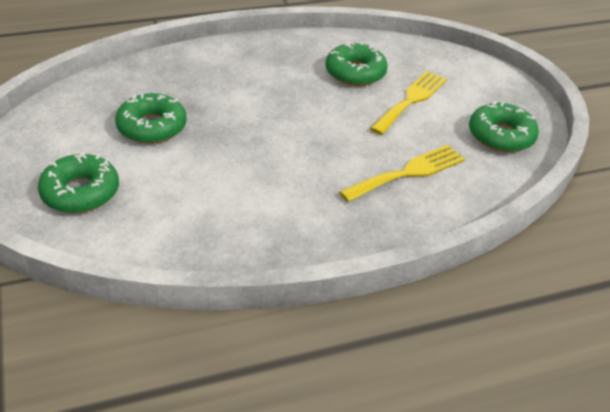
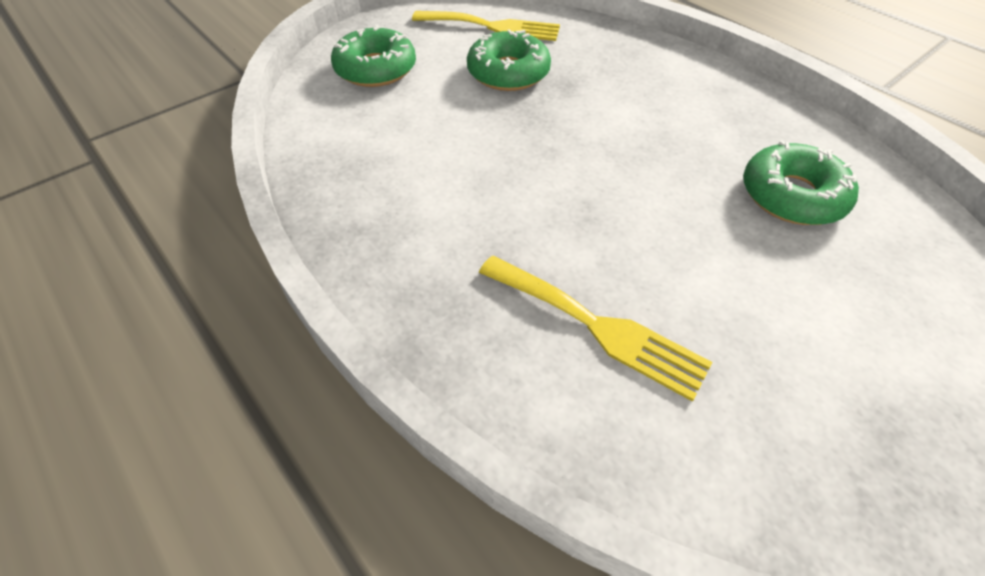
camera: 70 degrees right, 10 degrees up
(411, 100) = (792, 281): yellow fork -> yellow fork (493, 27)
(501, 136) = (823, 449): green donut -> none

